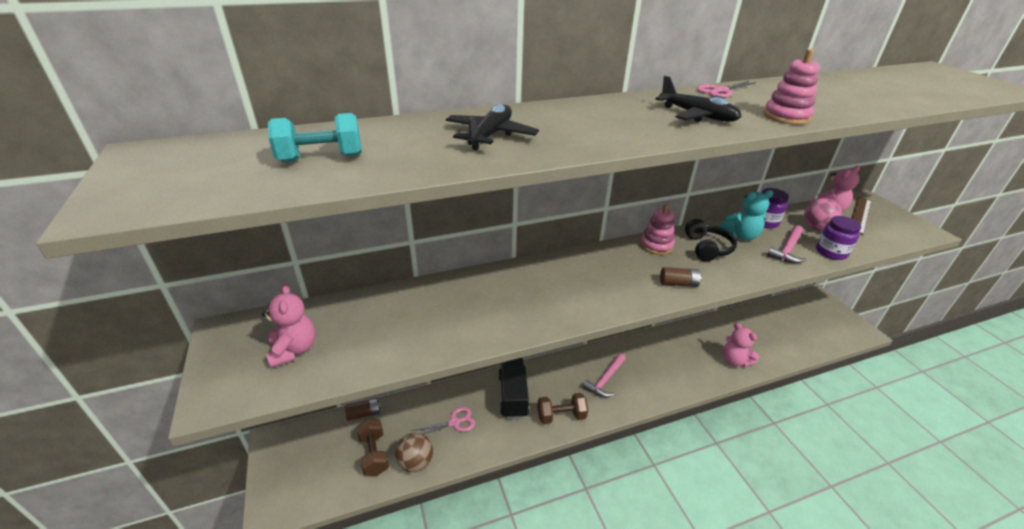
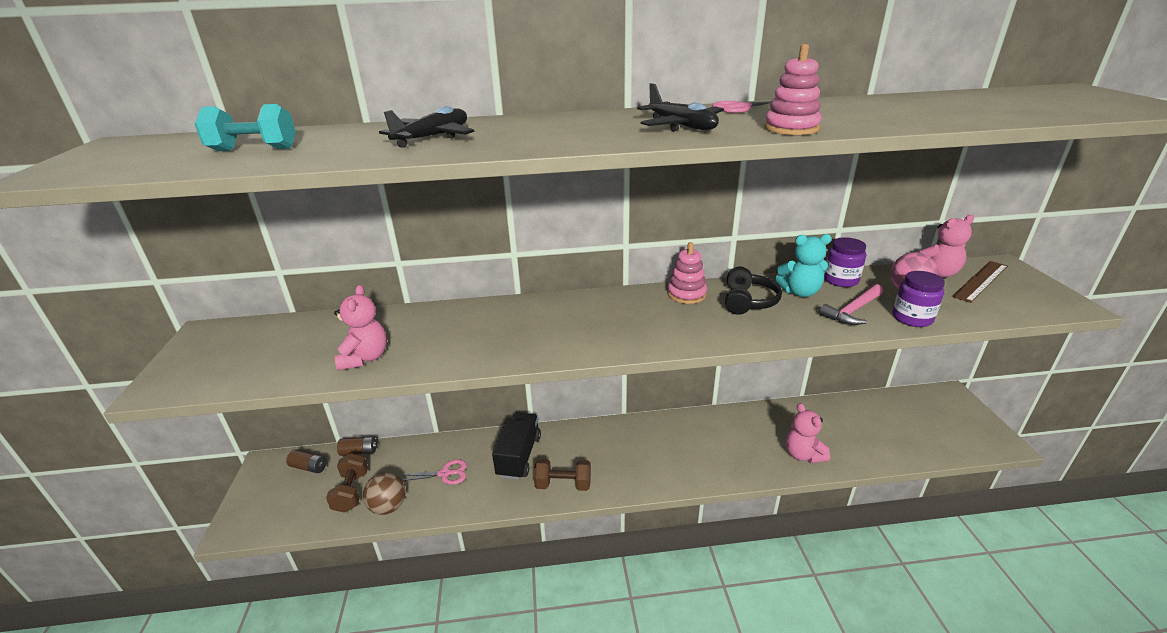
camera: 15 degrees right, 5 degrees down
(294, 350) = (252, 354): pink teddy bear -> pink teddy bear (365, 358)
(605, 380) = (631, 454): pink hammer -> none
(678, 283) = (688, 334): brown battery -> brown battery (309, 467)

